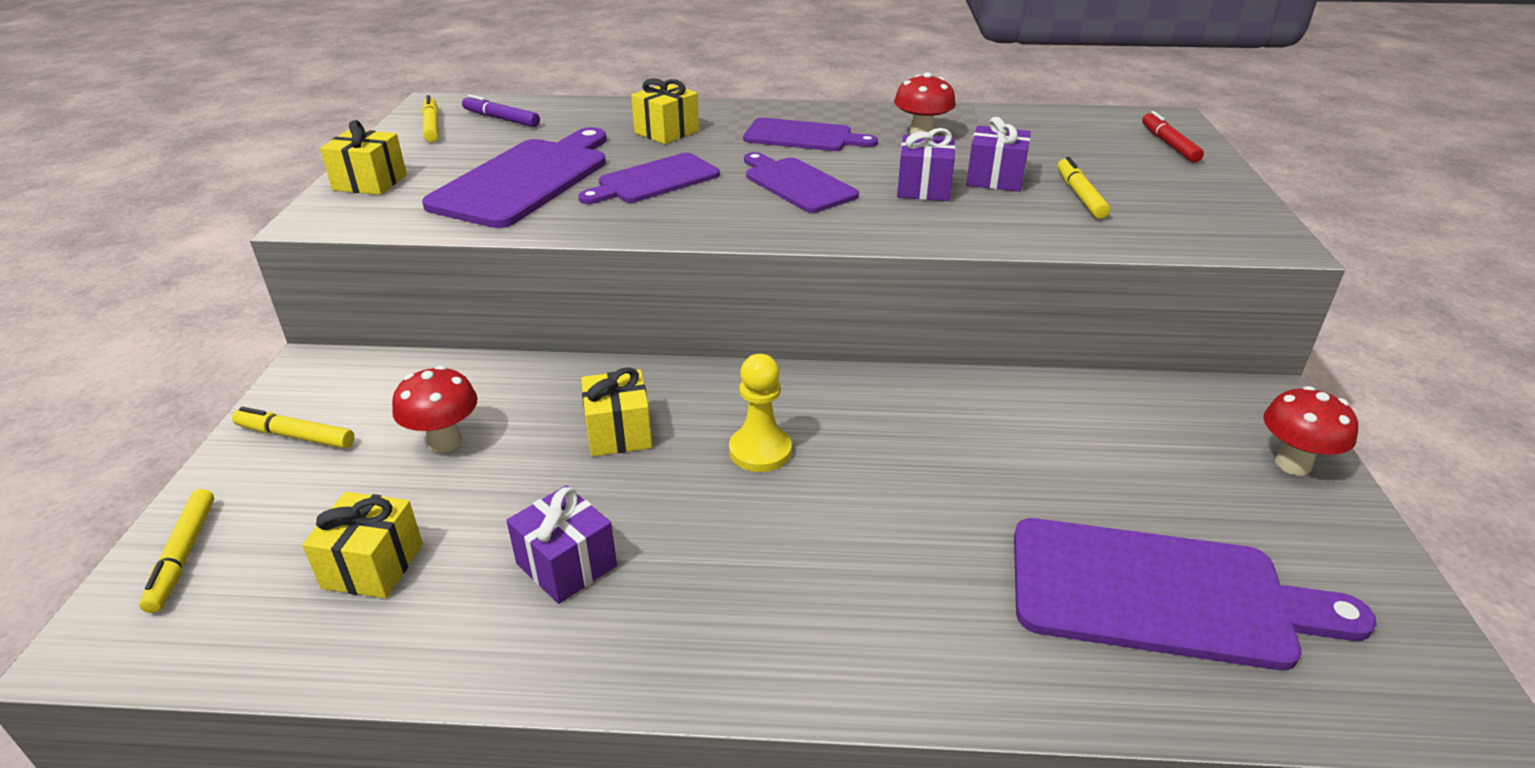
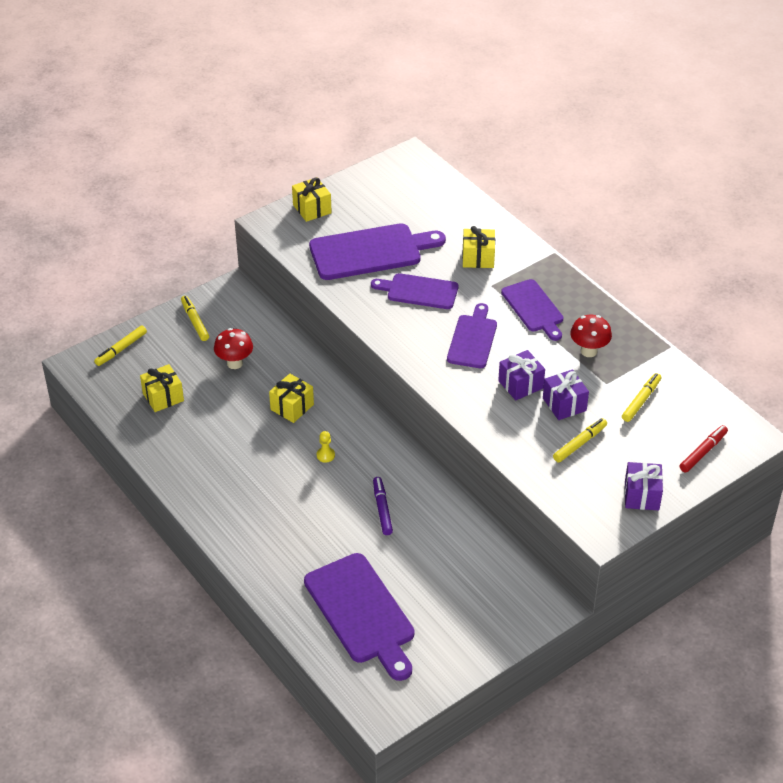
camera: 50 degrees right, 10 degrees up
(432, 126) = (385, 178): yellow marker -> yellow marker (641, 400)
(501, 119) = (421, 192): purple marker -> purple marker (382, 509)
(566, 565) = (212, 444): purple gift -> purple gift (641, 495)
(760, 451) = (325, 455): yellow pawn -> yellow pawn, size x0.58
(1292, 464) = (499, 629): red mushroom -> none

